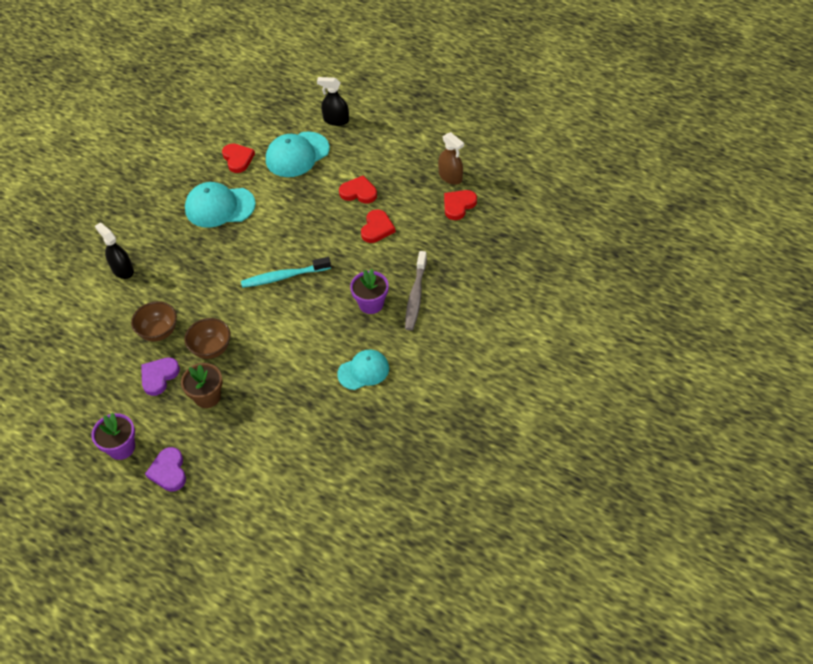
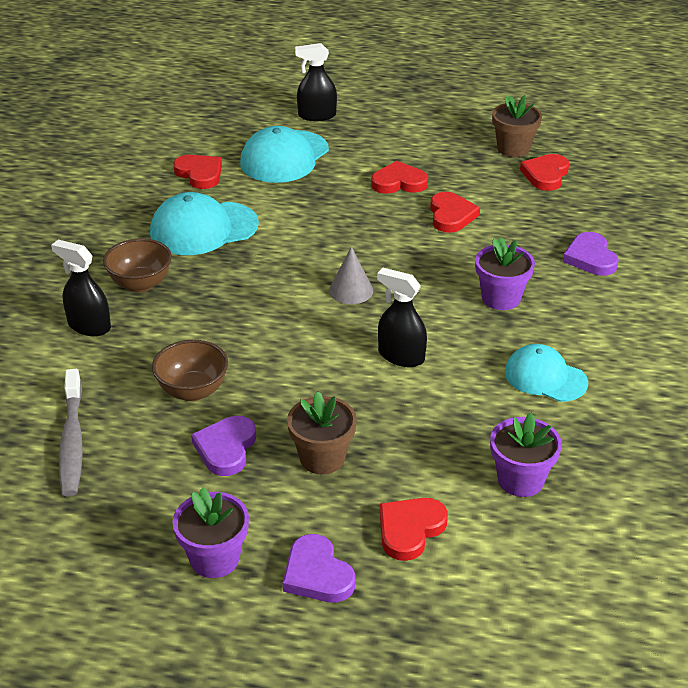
camera: 20 degrees left, 15 degrees down
(211, 349) = (292, 396): brown bowl -> brown bowl (140, 284)
(230, 456) = (410, 530): none -> red heart
(283, 277) = (351, 290): turquoise toothbrush -> grey cone
(287, 334) = (401, 356): none -> black spray bottle
(308, 440) = (520, 480): none -> purple flower pot
(363, 371) = (545, 377): turquoise cap -> turquoise cap turned 105 degrees counterclockwise
(415, 296) = (558, 278): grey toothbrush -> grey toothbrush (72, 441)
(446, 283) = (590, 258): none -> purple heart
(450, 177) = (513, 148): brown spray bottle -> brown flower pot

